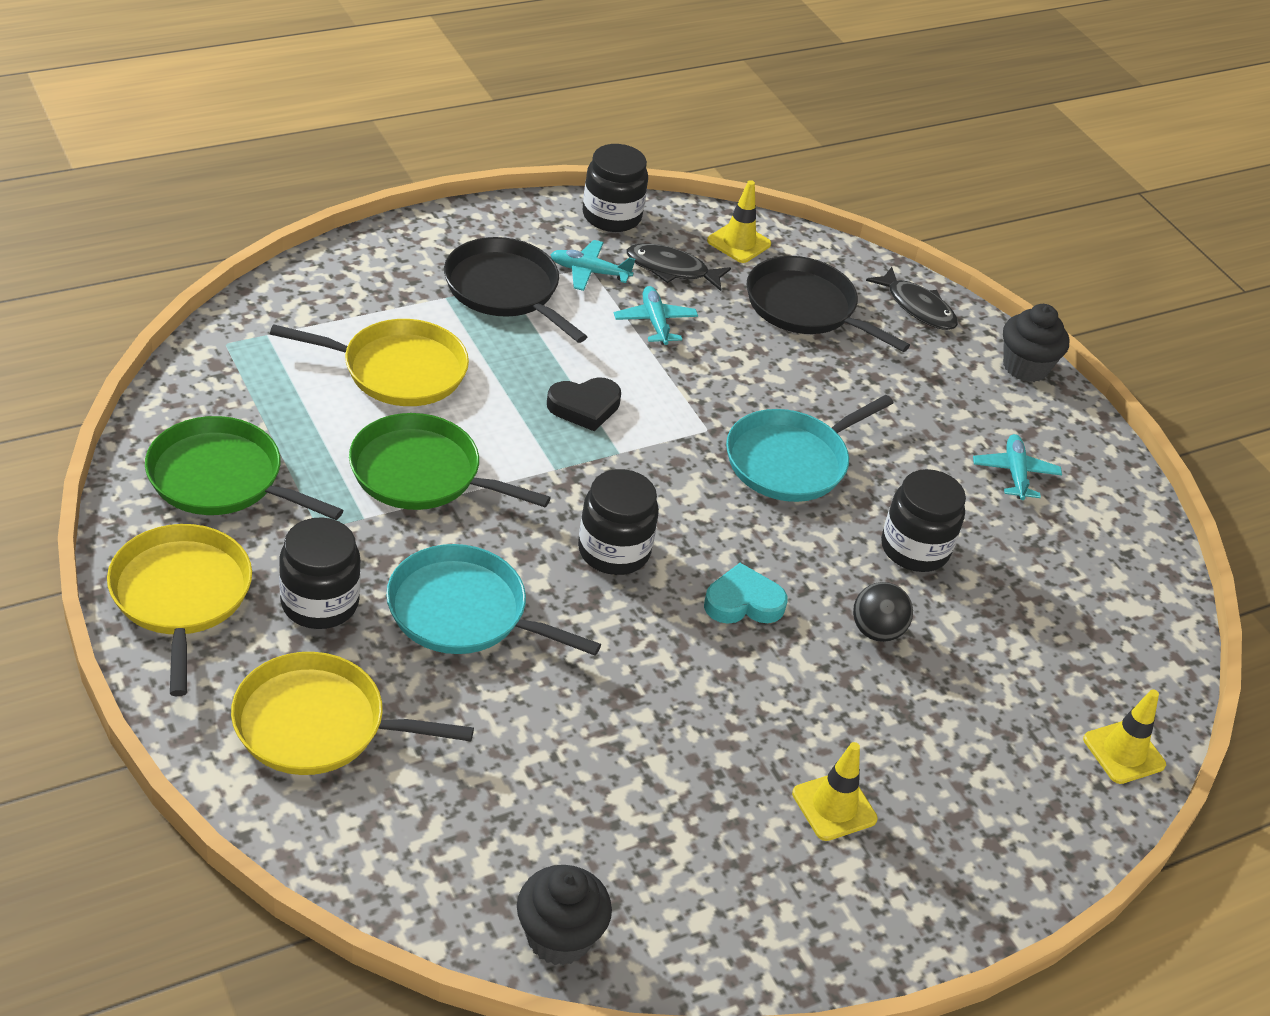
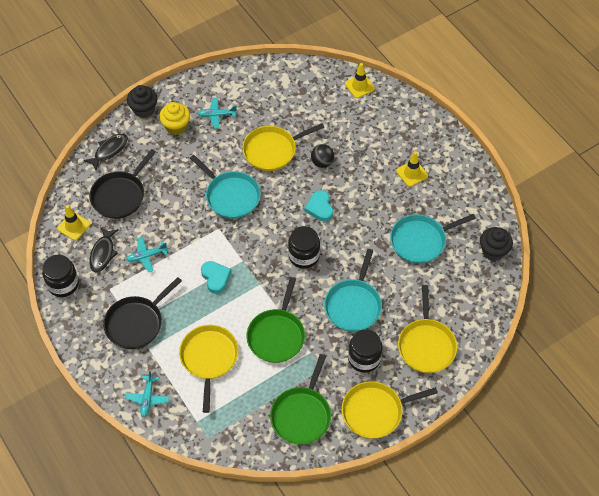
camera: 90 degrees left, 15 degrees up
(584, 407) = (215, 278): black heart -> turquoise heart
(589, 272) = (113, 288): turquoise plane -> turquoise plane (147, 398)
(620, 779) = (421, 240): none -> turquoise pan
(914, 549) = (272, 150): black jar -> yellow pan
(981, 407) = (176, 126): none -> yellow cupcake

